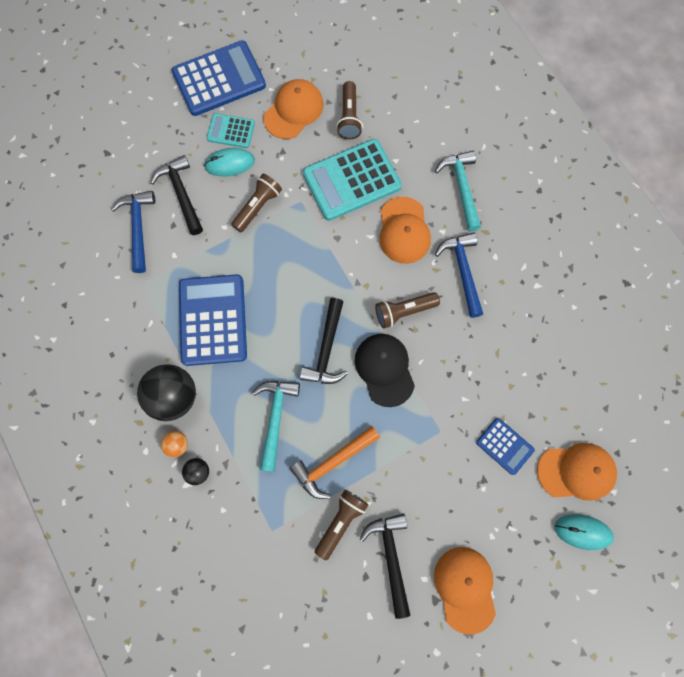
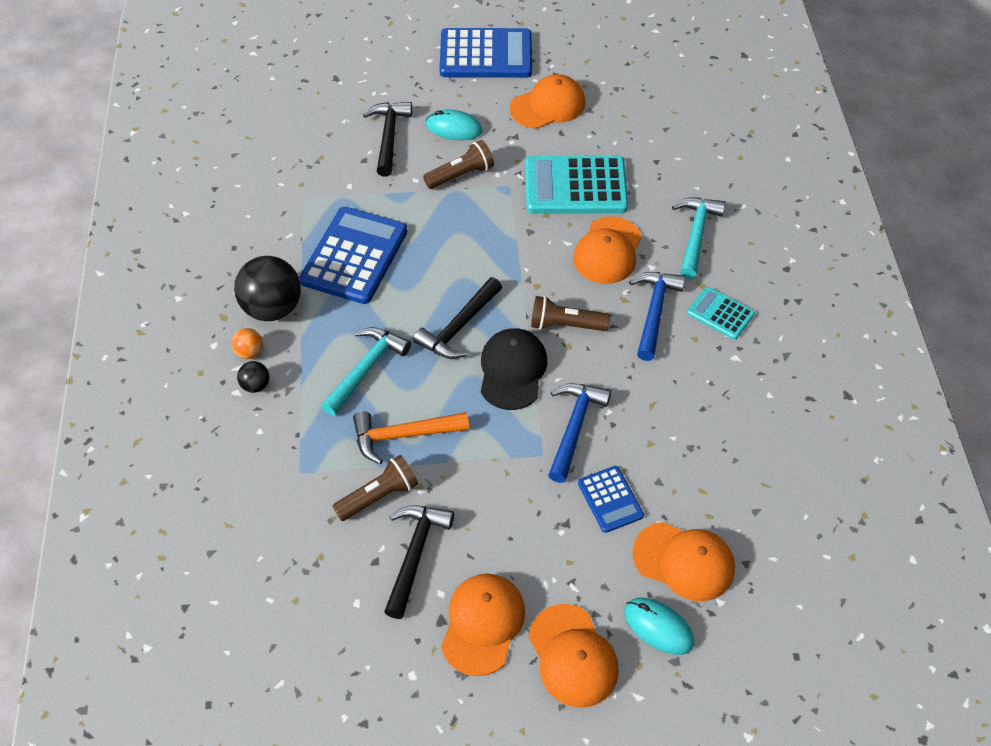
camera: 25 degrees right, 20 degrees down
(138, 227) = (328, 150): blue hammer -> blue hammer (574, 427)
(231, 131) = (472, 101): turquoise calculator -> turquoise calculator (720, 313)
(349, 117) = (604, 130): brown flashlight -> none
(537, 582) = (573, 656): none -> orange cap

